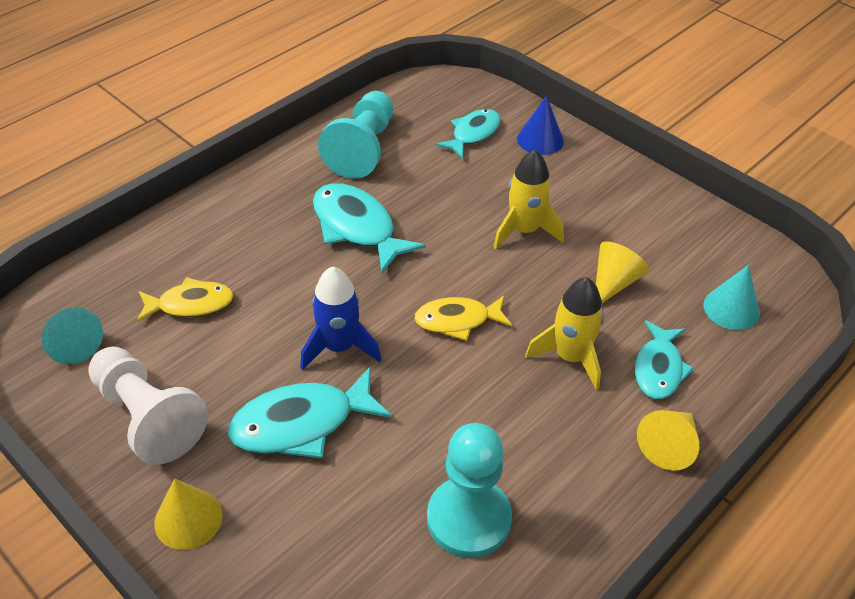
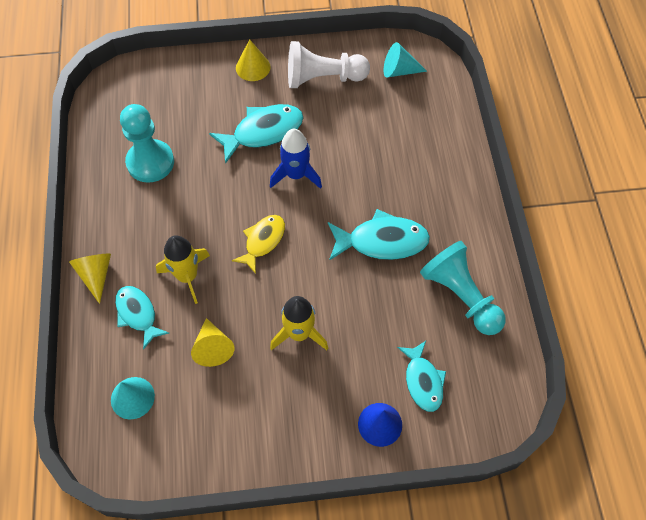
camera: 130 degrees right, 15 degrees up
(190, 304) = (386, 128): yellow fish -> none
(302, 423) = (263, 132): turquoise fish -> turquoise fish turned 45 degrees clockwise

